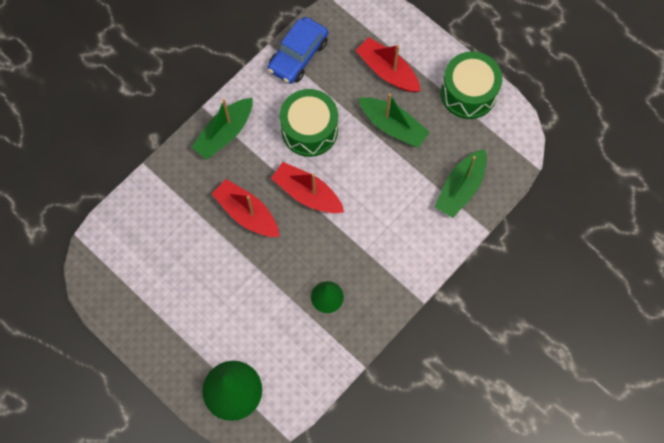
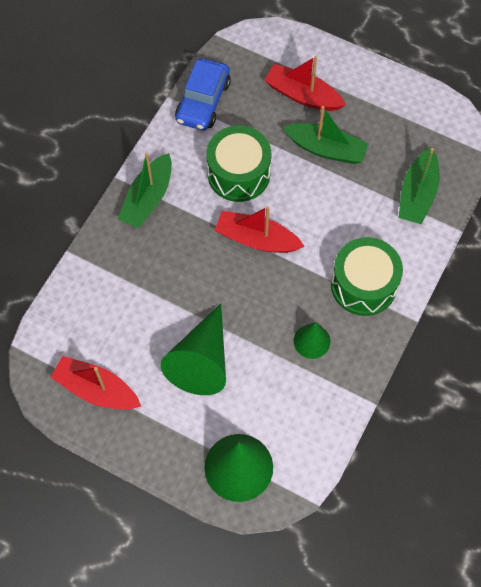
camera: 15 degrees left, 5 degrees down
(228, 289) = (201, 360): none -> green cone
(247, 213) = (197, 275): red boat -> red boat (96, 389)
(468, 93) = (394, 97): green drum -> green drum (363, 285)

